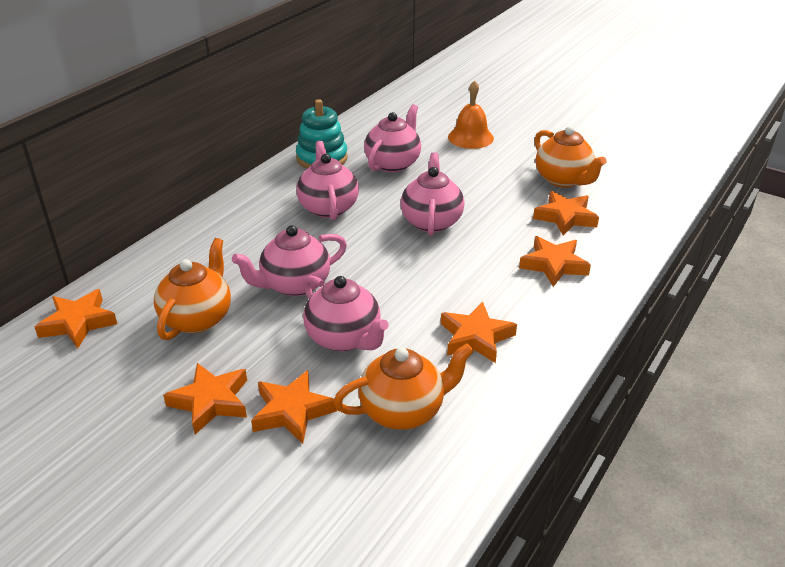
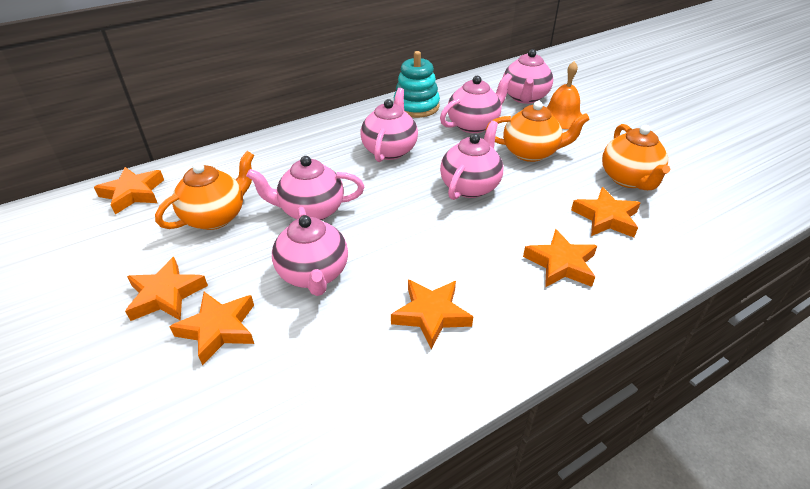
camera: 25 degrees right, 5 degrees up
(403, 410) = (310, 367): orange teapot -> orange teapot (531, 153)
(423, 126) = (524, 97): none -> pink teapot

